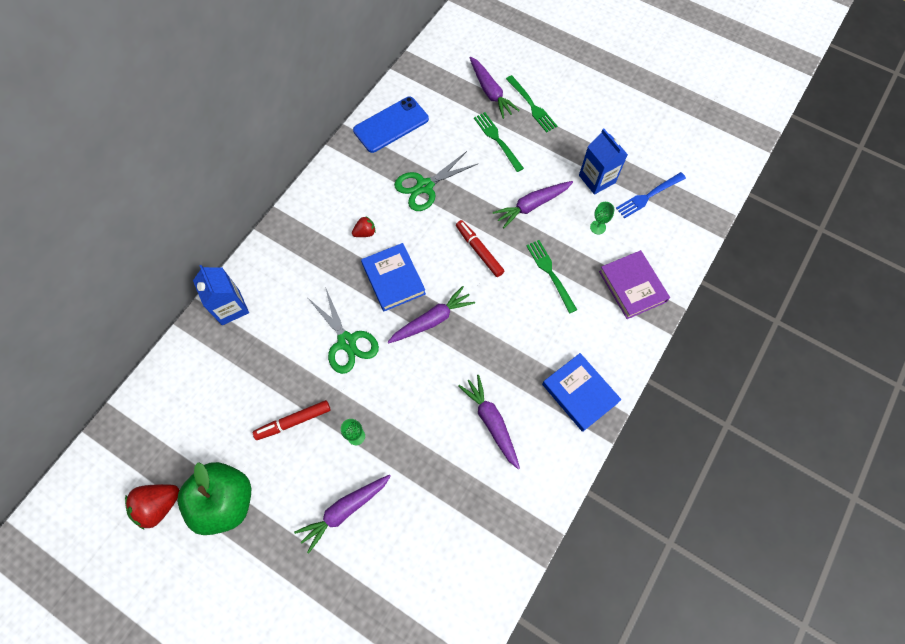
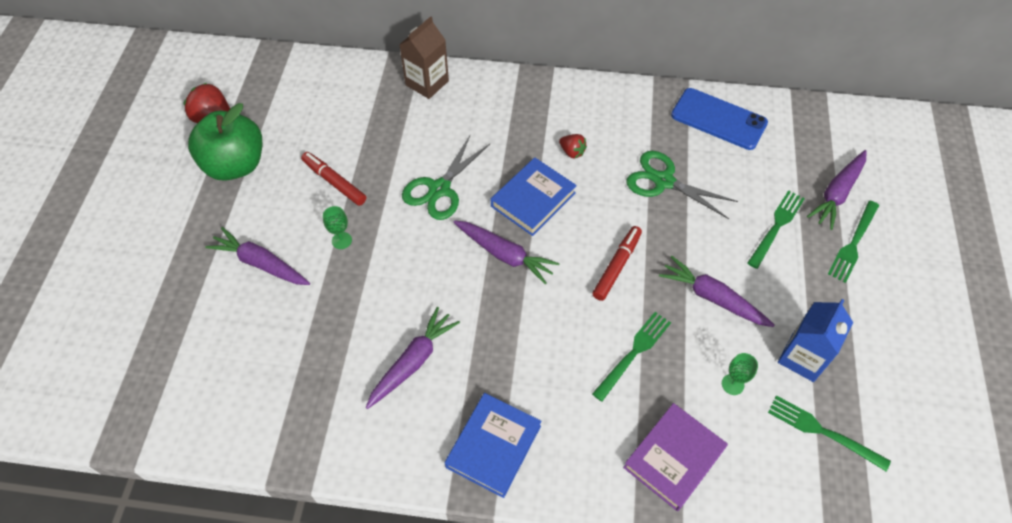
camera: 65 degrees right, 10 degrees down
(230, 307) = (427, 83): blue carton -> brown carton
(648, 196) = (822, 431): blue fork -> green fork

